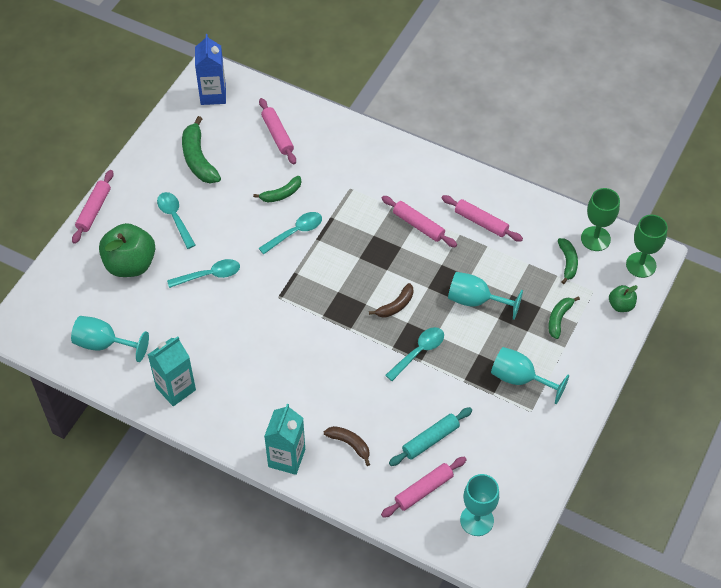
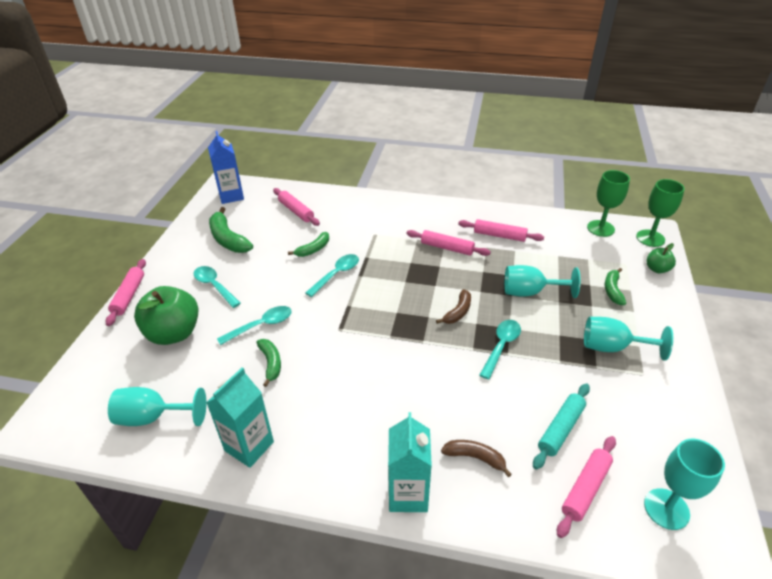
camera: 15 degrees left, 15 degrees down
(568, 262) = (590, 248): green banana -> green banana (271, 363)

